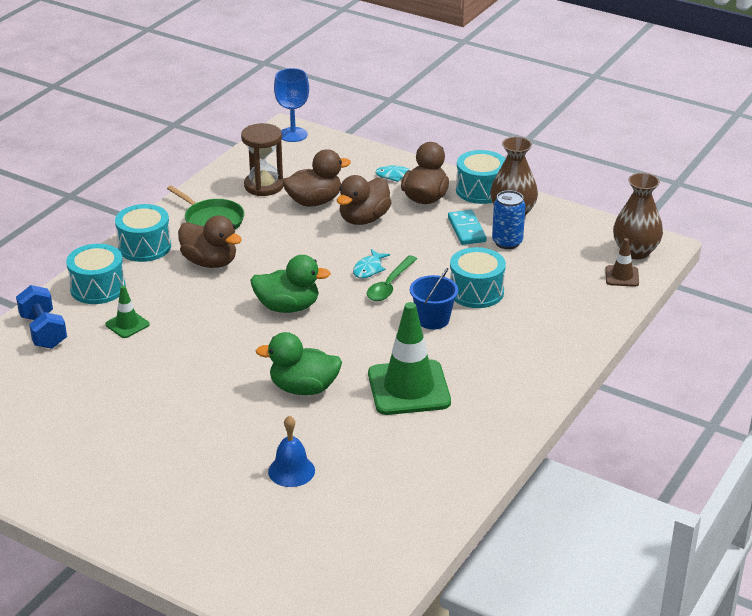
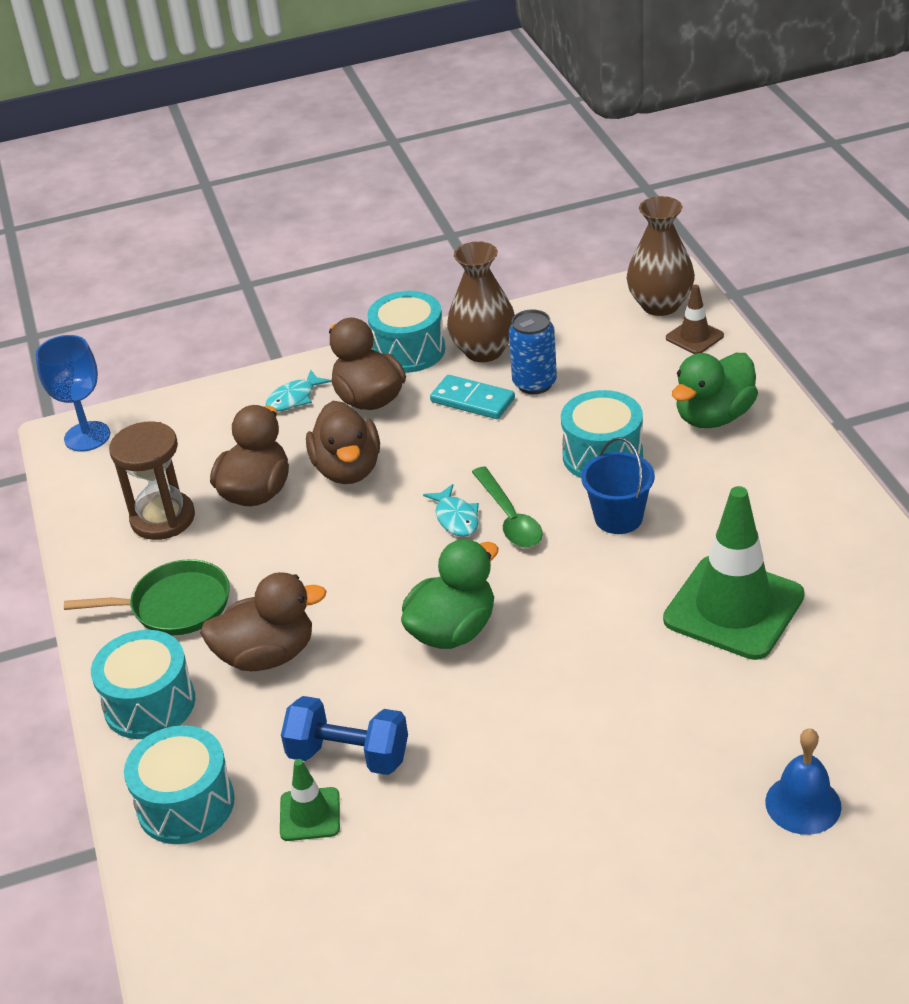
camera: 45 degrees left, 5 degrees up
(43, 331) = (219, 922): blue dumbbell -> blue dumbbell (348, 755)
(303, 388) = (640, 704): green duck -> green duck (714, 416)

